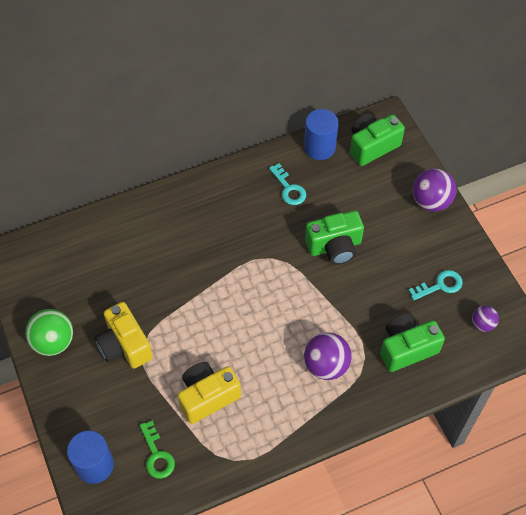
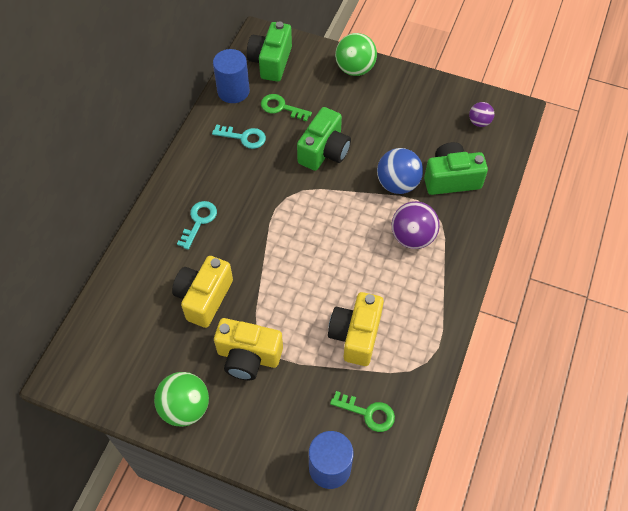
camera: 45 degrees left, 0 degrees up
(140, 280) = (204, 298): none -> yellow camera
(340, 187) = (281, 107): none -> green key
(361, 317) = (397, 184): none -> blue ball
(406, 348) = (451, 179): green camera -> green camera turned 60 degrees clockwise
(431, 201) = (355, 69): purple ball -> green ball
(440, 285) = (424, 119): turquoise key -> turquoise key (199, 221)

